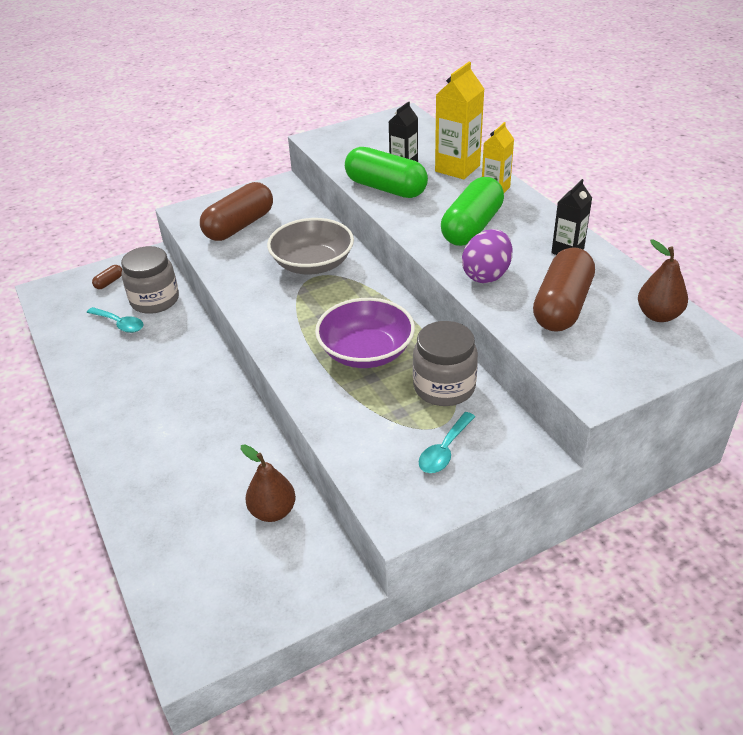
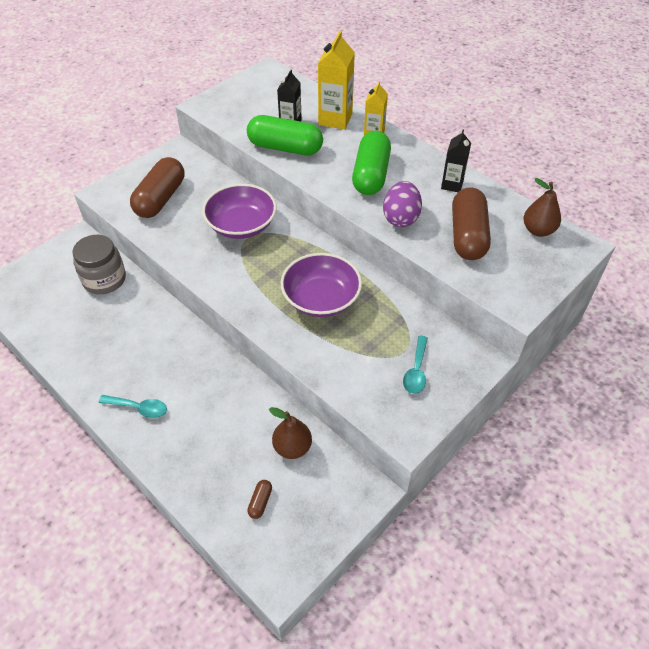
camera: 20 degrees left, 10 degrees up
(109, 282) = (53, 270): brown capsule -> brown capsule (260, 502)
(120, 324) = (83, 309): turquoise spoon -> turquoise spoon (139, 408)
(312, 264) = (241, 225): grey bowl -> purple bowl
(444, 387) = (394, 317): grey jar -> none

